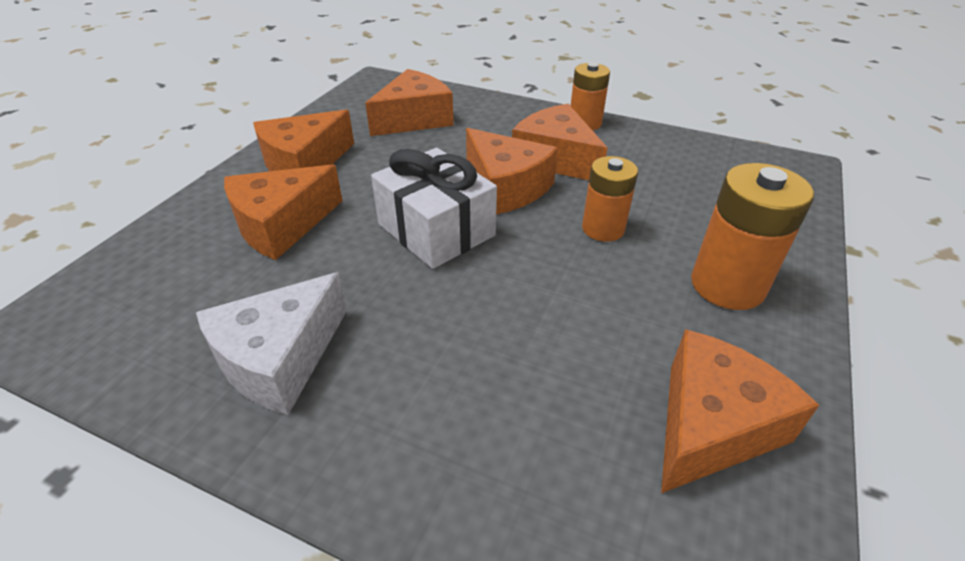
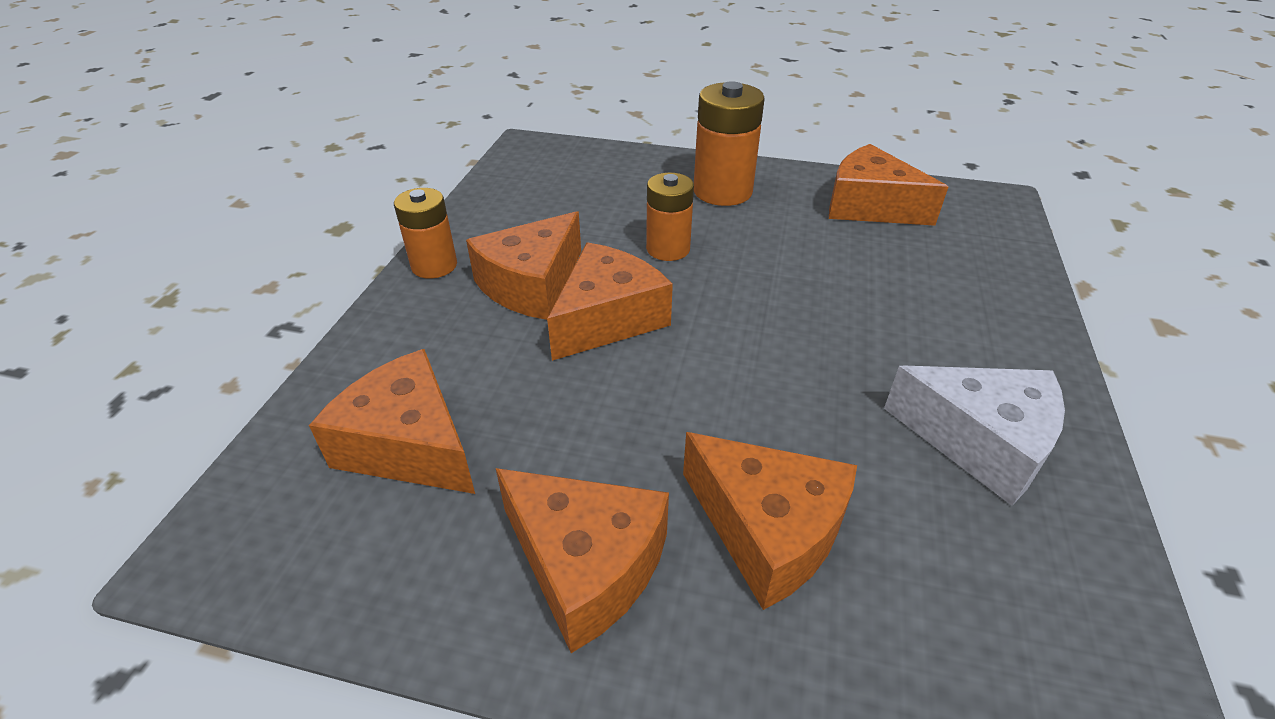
camera: 100 degrees left, 0 degrees up
(436, 230) = (715, 364): white gift -> none

